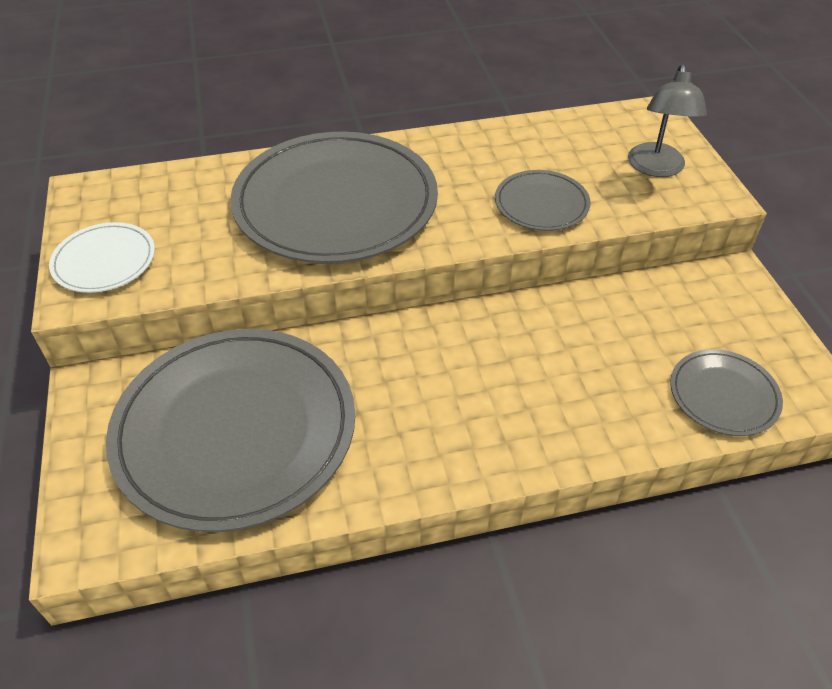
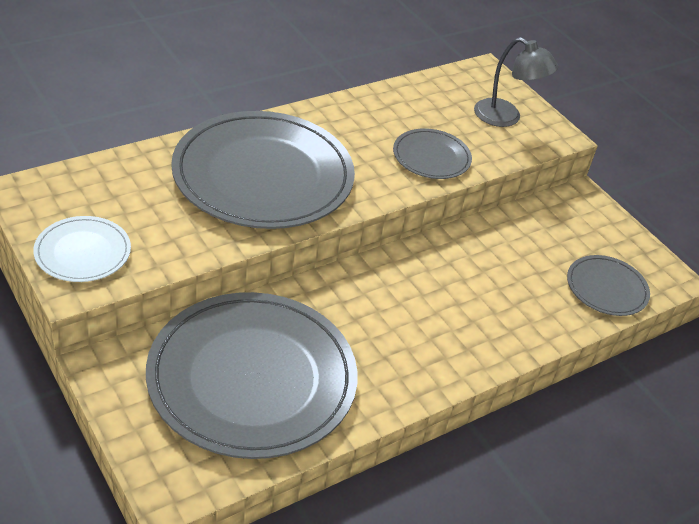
camera: 25 degrees left, 5 degrees down
(656, 168) = (506, 118): grey lamp -> grey lamp turned 45 degrees counterclockwise

